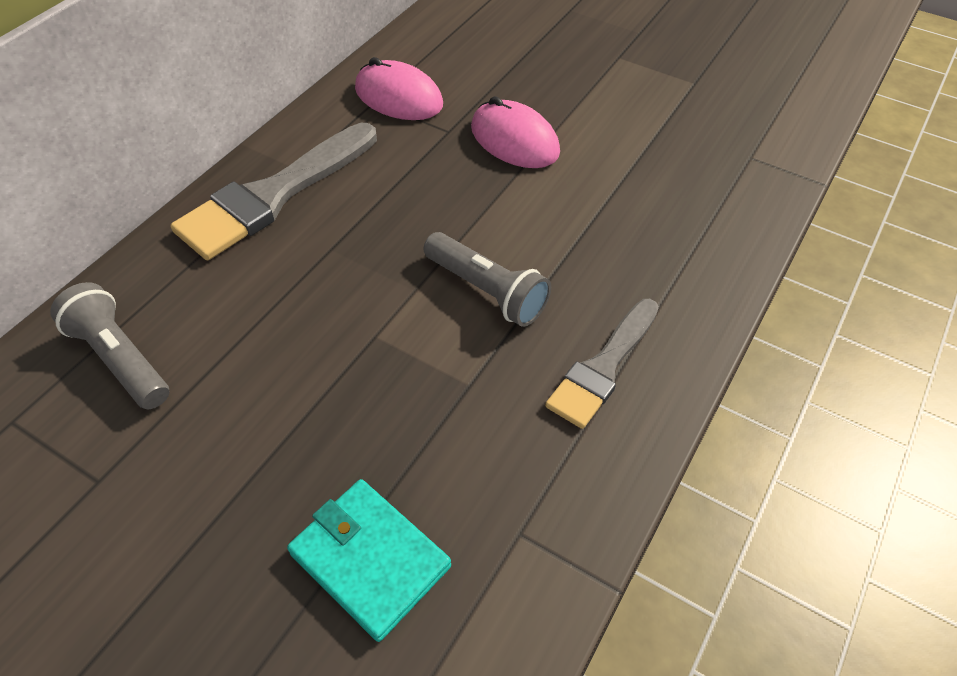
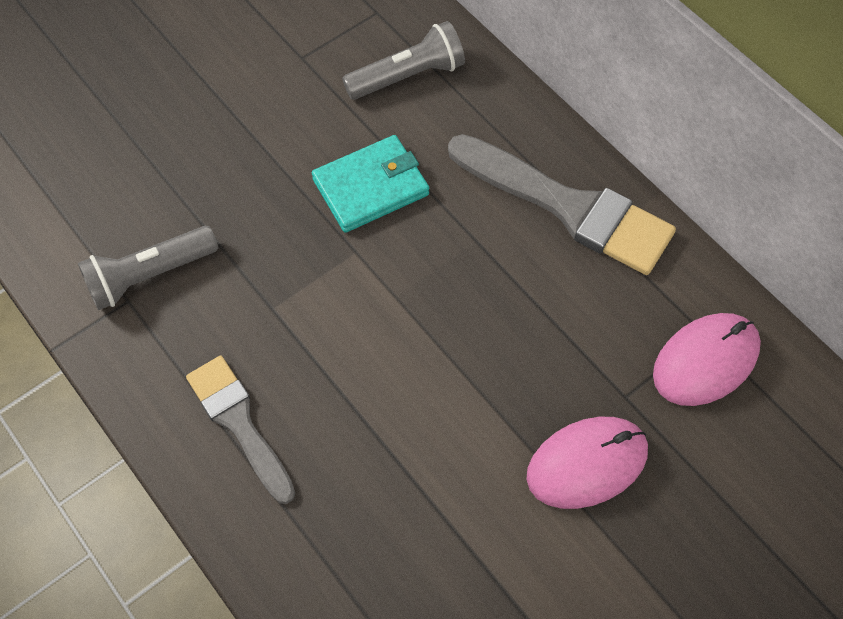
camera: 110 degrees right, 10 degrees up
(274, 195) = (568, 207): grey brush -> grey brush turned 150 degrees clockwise
(369, 560) = (159, 201): turquoise wallet -> turquoise wallet (371, 187)
(486, 291) = (369, 356): grey flashlight -> grey flashlight (150, 275)

